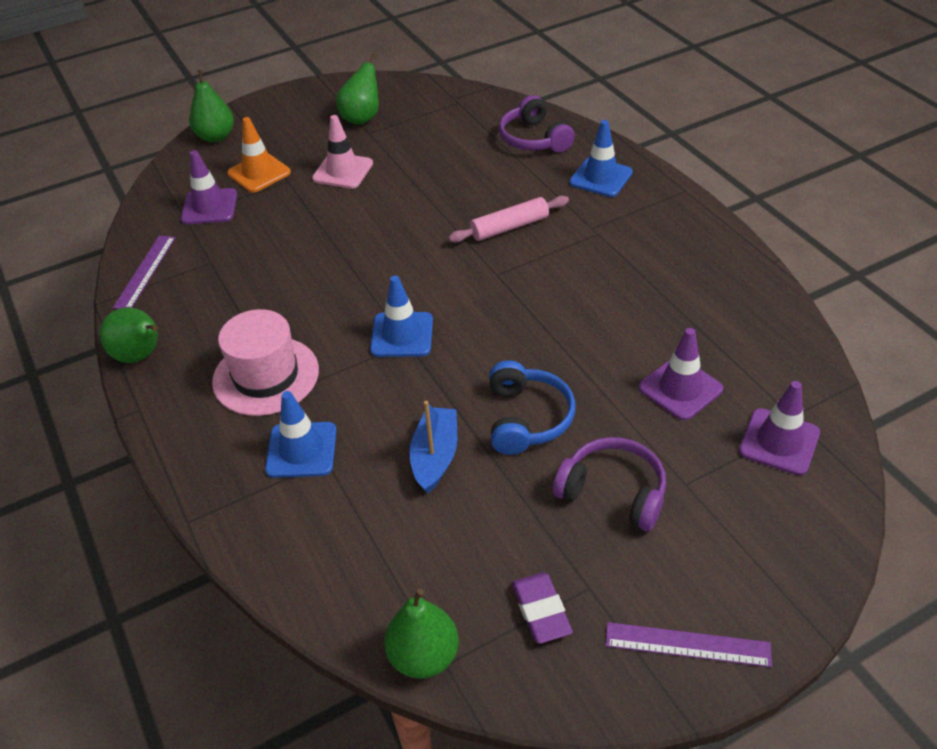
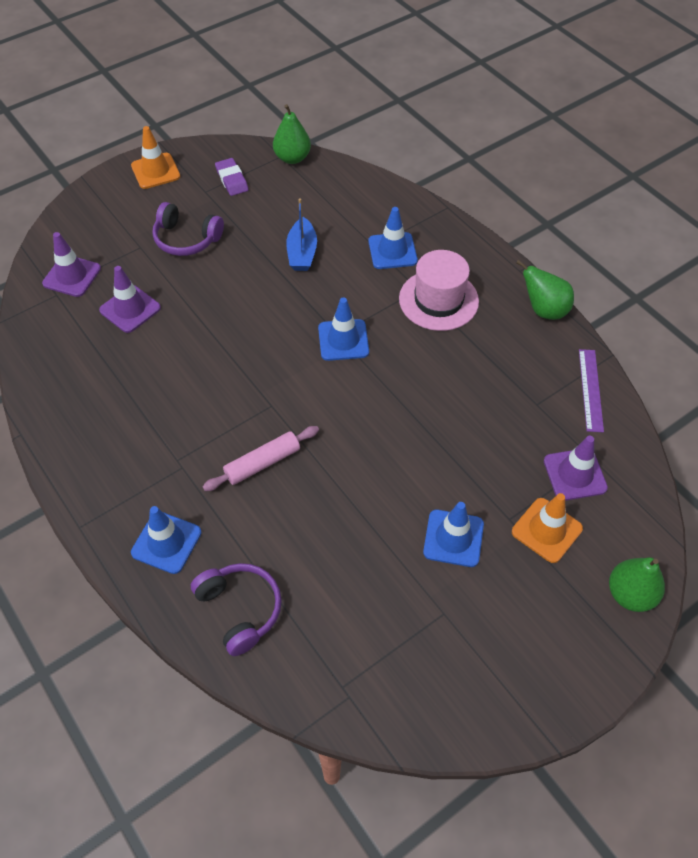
camera: 170 degrees right, 10 degrees up
(343, 171) = (453, 538): pink traffic cone -> blue traffic cone
(362, 118) = (461, 643): green pear -> none
(526, 418) = (242, 281): blue headphones -> none
(687, 645) = (155, 171): purple ruler -> orange traffic cone

